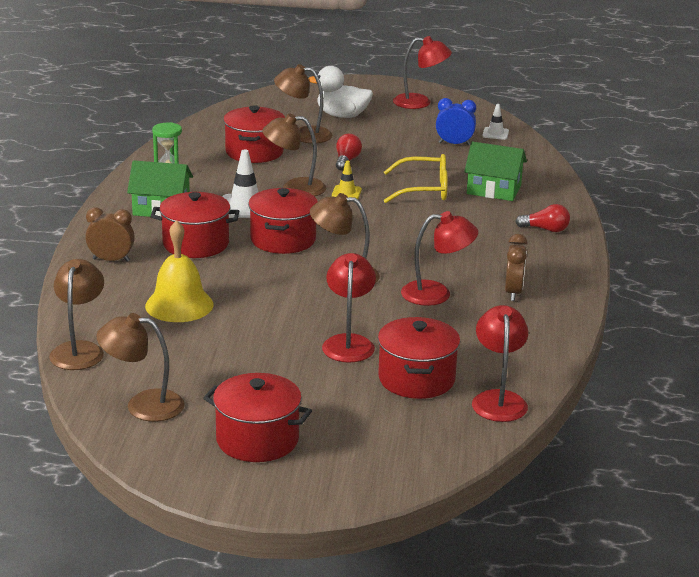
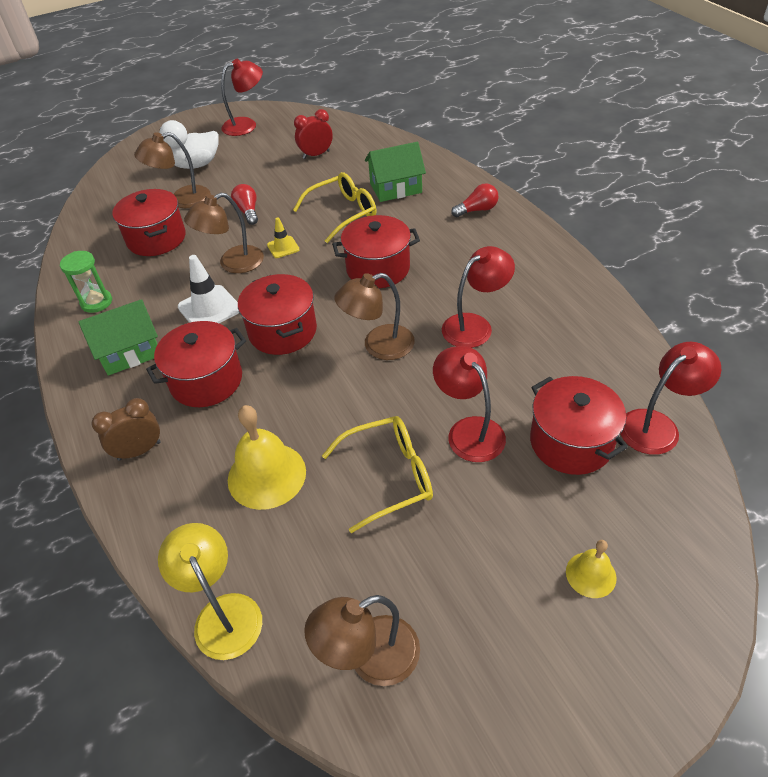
camera: 30 degrees left, 20 degrees up
(79, 350) = (223, 613): brown lamp -> yellow lamp
(257, 440) = (529, 630): red pot -> red pot (378, 269)
(259, 339) = (388, 476): none -> yellow glasses
(334, 438) = (591, 574): none -> yellow bell
(454, 144) = (316, 155): blue clock -> red clock
(495, 134) = (336, 131): white traffic cone -> none
(498, 399) = (657, 425): red lamp -> red lamp turned 90 degrees clockwise
(513, 293) = (529, 291): brown clock -> none

